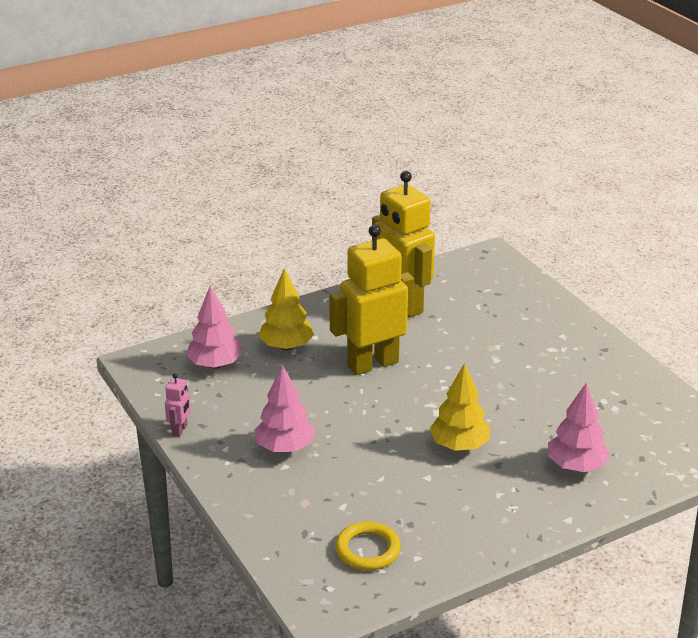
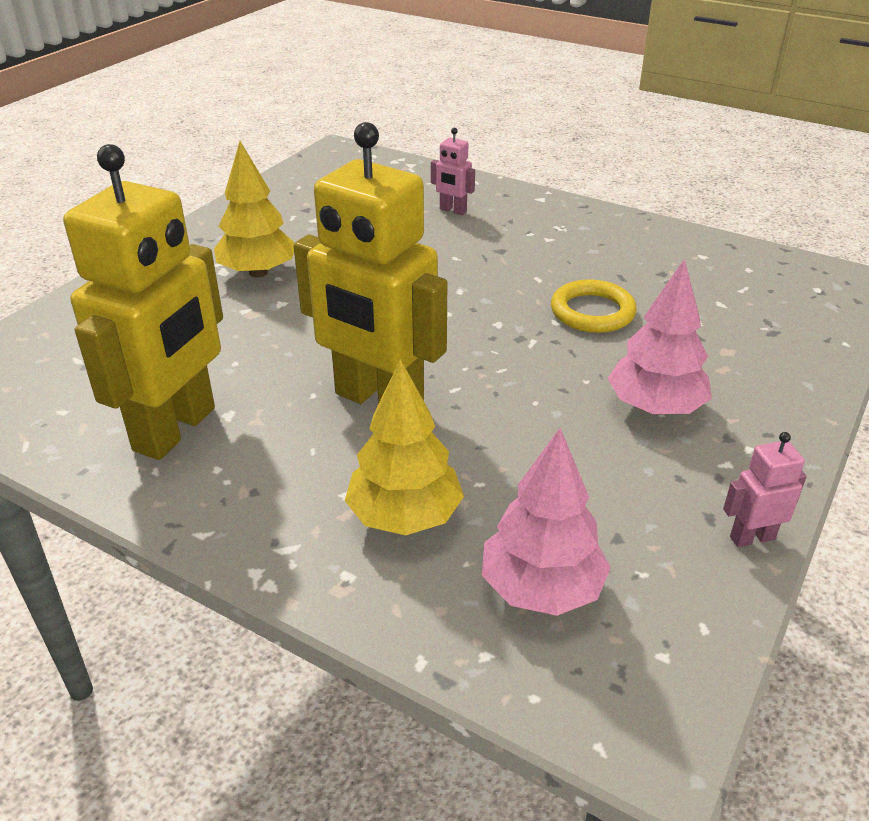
camera: 120 degrees left, 5 degrees up
(368, 550) = (735, 285): yellow ring -> yellow ring (592, 312)
(459, 445) = (494, 280): yellow tree -> yellow tree (258, 272)
(576, 466) = (452, 210): pink tree -> pink robot

